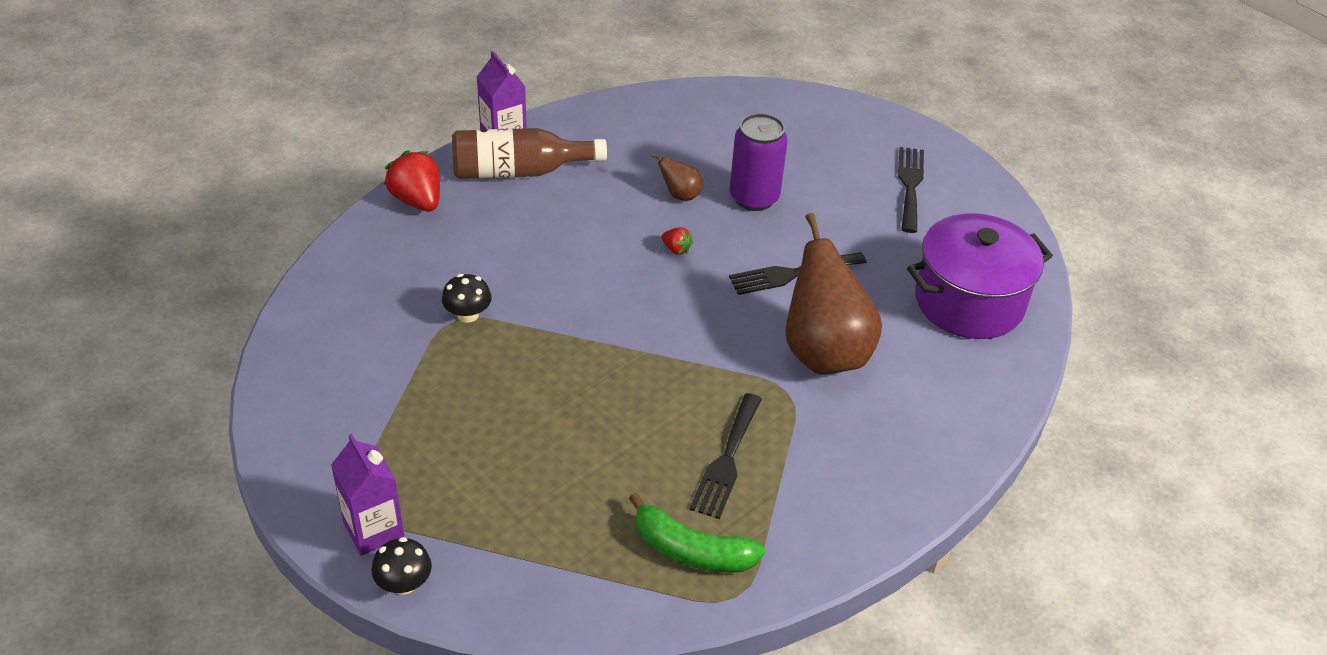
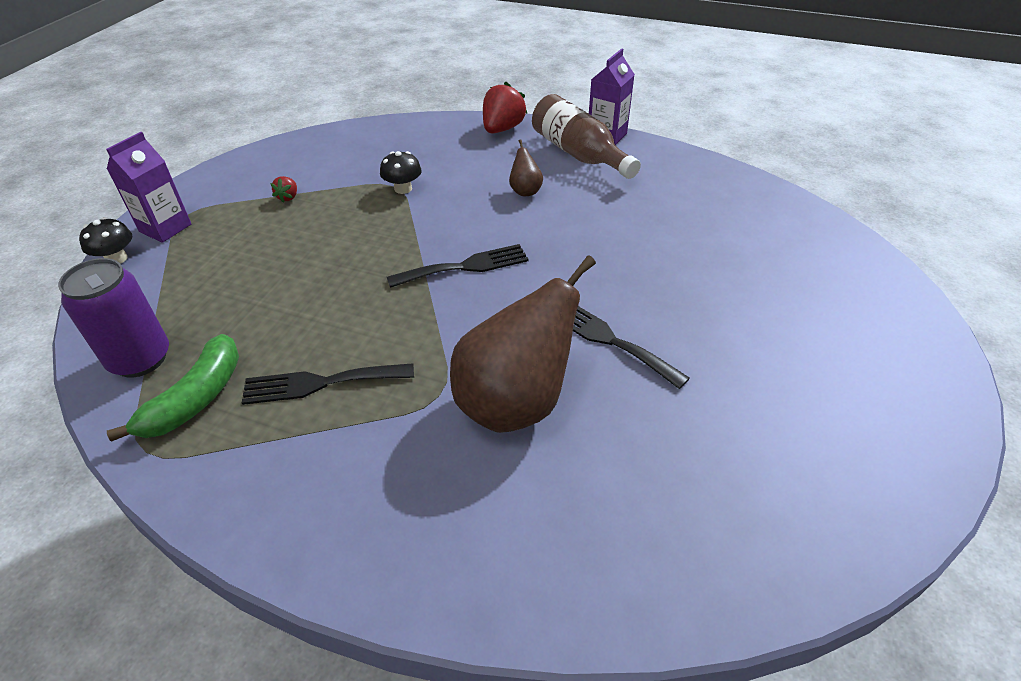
camera: 65 degrees right, 0 degrees up
(676, 249) = (570, 257): red strawberry -> red strawberry (288, 197)
(680, 195) = (642, 236): brown pear -> brown pear (525, 191)
(691, 550) = (195, 399): green banana -> green banana turned 150 degrees counterclockwise
(754, 198) = (689, 278): purple can -> purple can (140, 359)
(910, 185) = (848, 384): black fork -> black fork (465, 267)
(969, 302) = (709, 509): purple pot -> none

